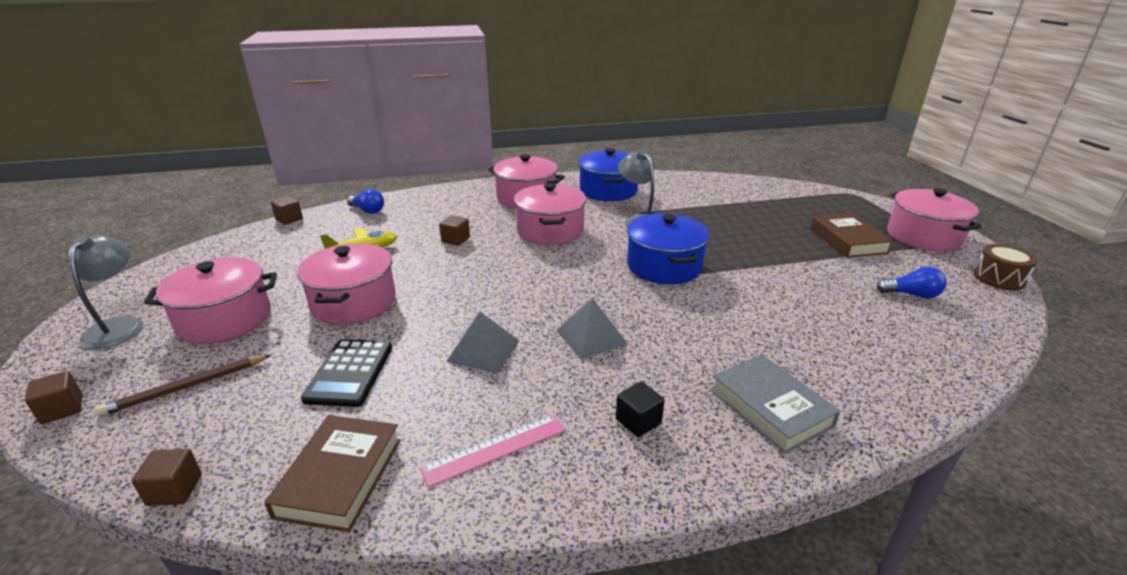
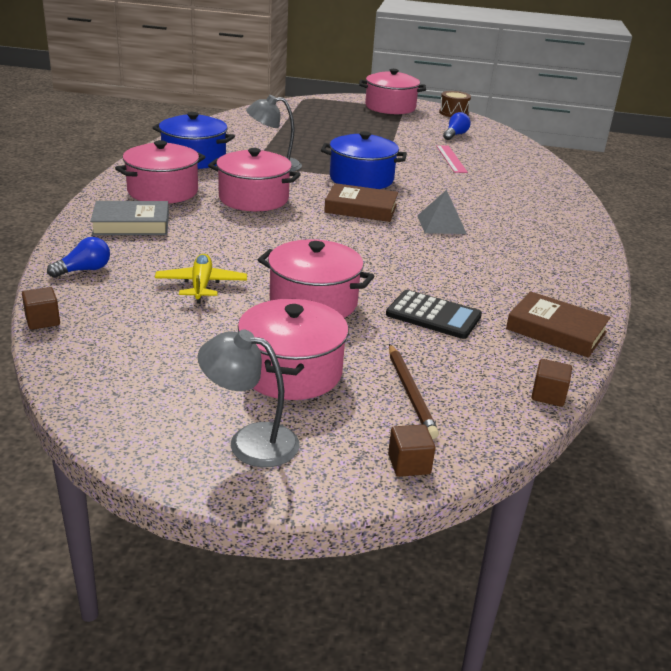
camera: 70 degrees left, 0 degrees up
(455, 240) = (226, 239): brown cube -> none
(483, 351) = (435, 261): grey pyramid -> none
(495, 449) = (547, 278): pink ruler -> pink ruler (451, 159)
(638, 421) = (539, 234): black cube -> none
(770, 408) = (542, 200): grey book -> grey book (131, 224)
(848, 240) = (376, 123): brown book -> brown book (361, 208)

